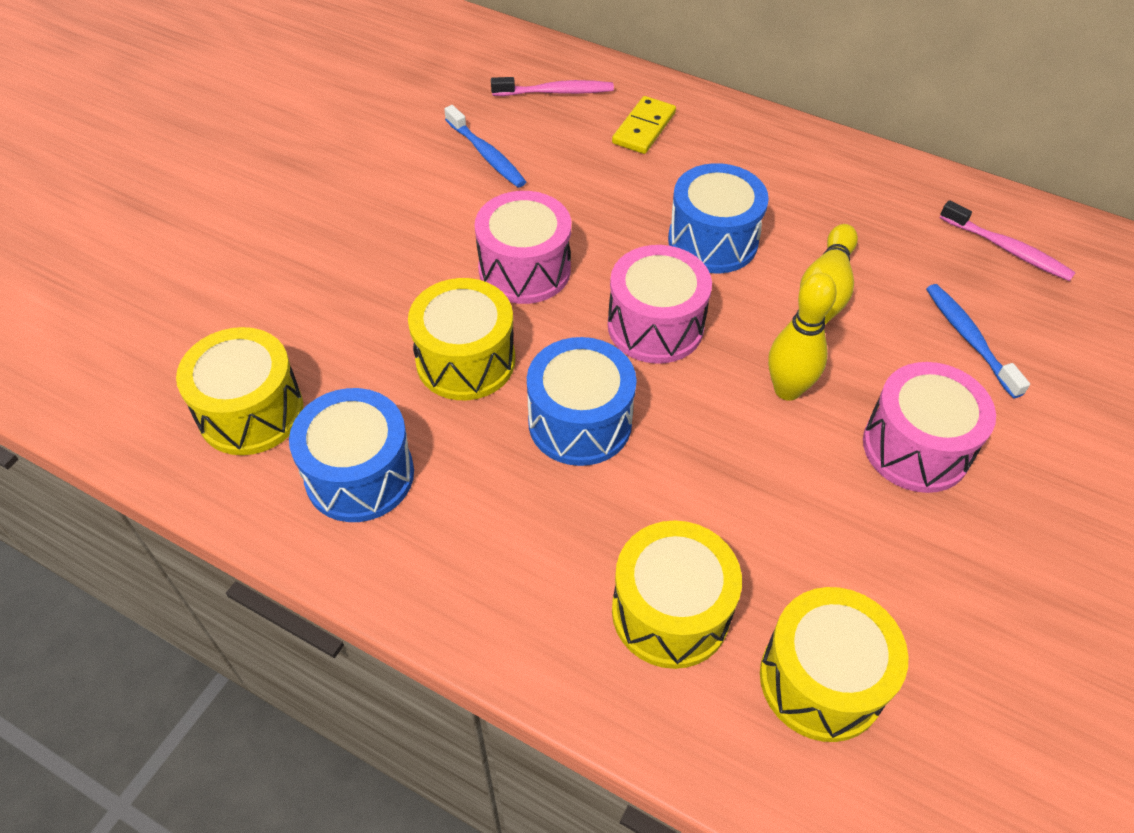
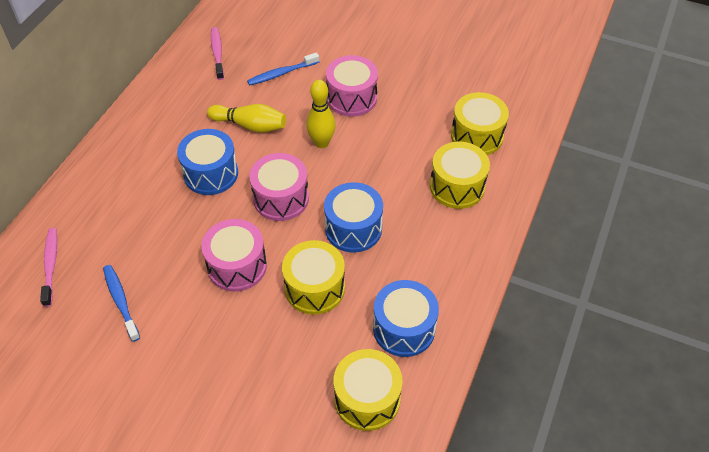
camera: 95 degrees left, 0 degrees up
(486, 155) = (121, 301): blue toothbrush -> blue toothbrush turned 75 degrees counterclockwise
(643, 128) = (99, 211): yellow domino -> none
(1007, 249) = (217, 53): pink toothbrush -> pink toothbrush turned 45 degrees counterclockwise

